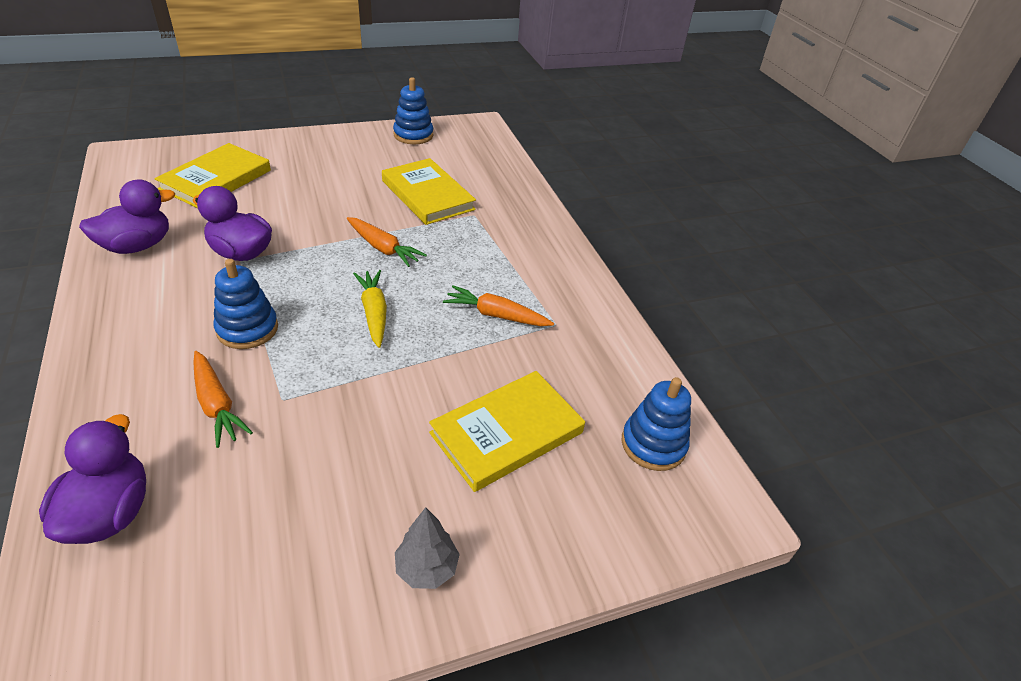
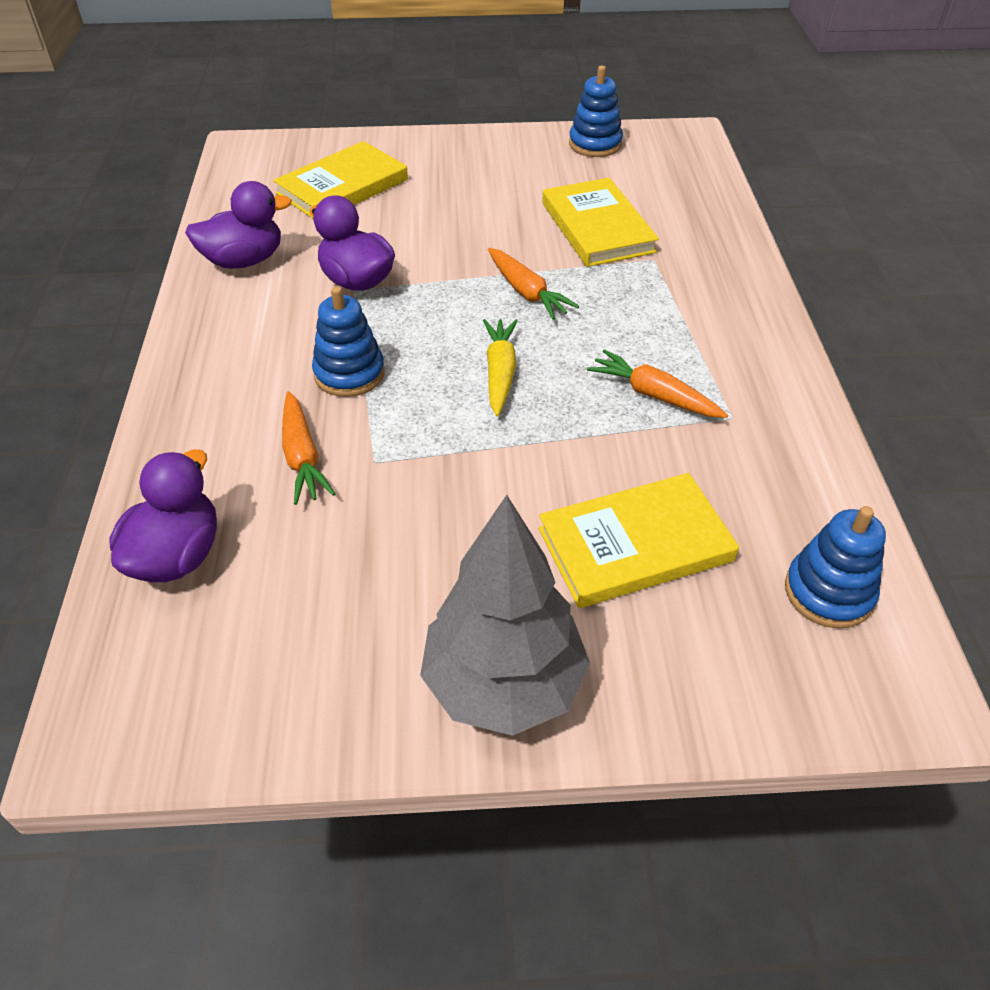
camera: 20 degrees right, 5 degrees up
(426, 568) = (503, 684): grey tree -> grey tree, size x2.12

